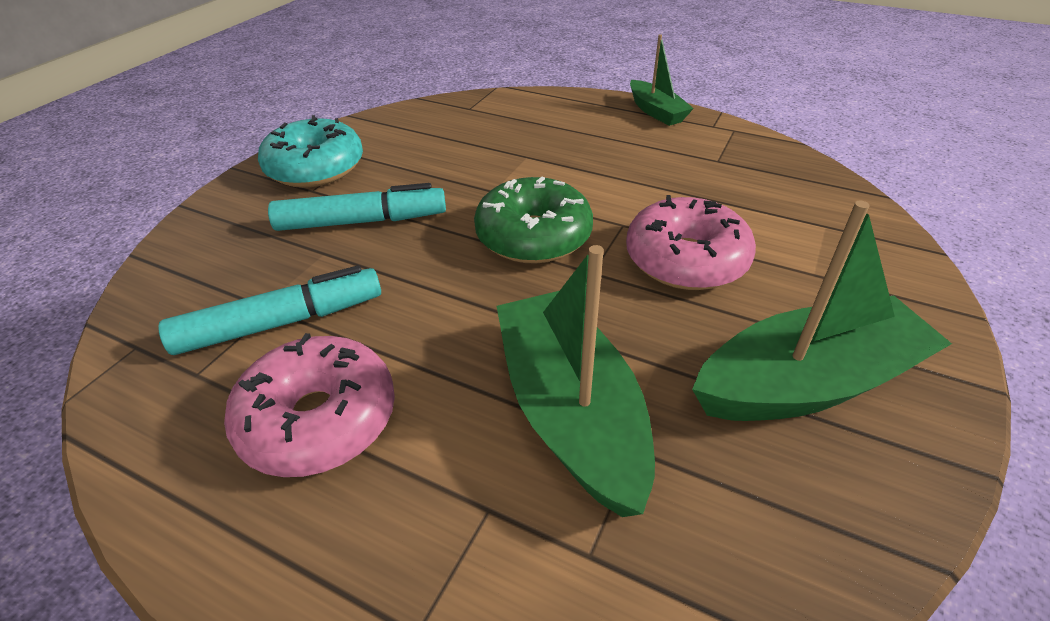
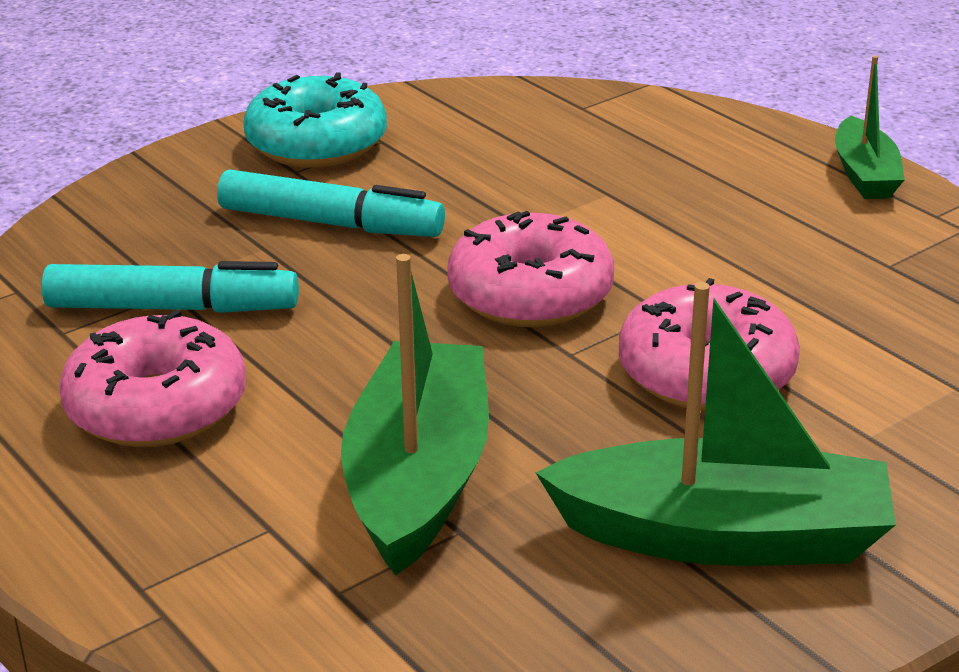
camera: 25 degrees right, 10 degrees down
(533, 236) = (530, 295): green donut -> pink donut

